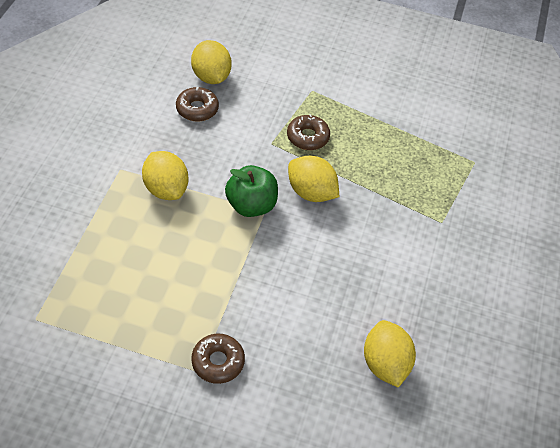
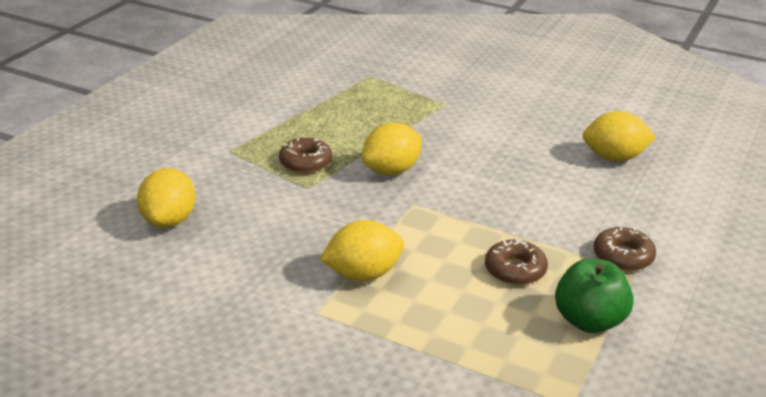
camera: 75 degrees left, 20 degrees down
(197, 109) = (226, 237): brown donut -> brown donut (515, 270)
(211, 77) = (169, 220): yellow lemon -> yellow lemon turned 75 degrees counterclockwise
(251, 205) = (403, 212): green apple -> green apple (589, 321)

